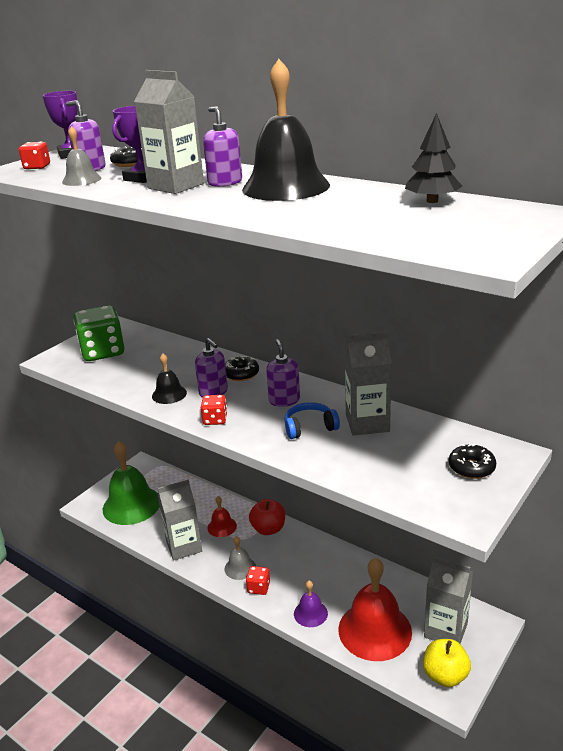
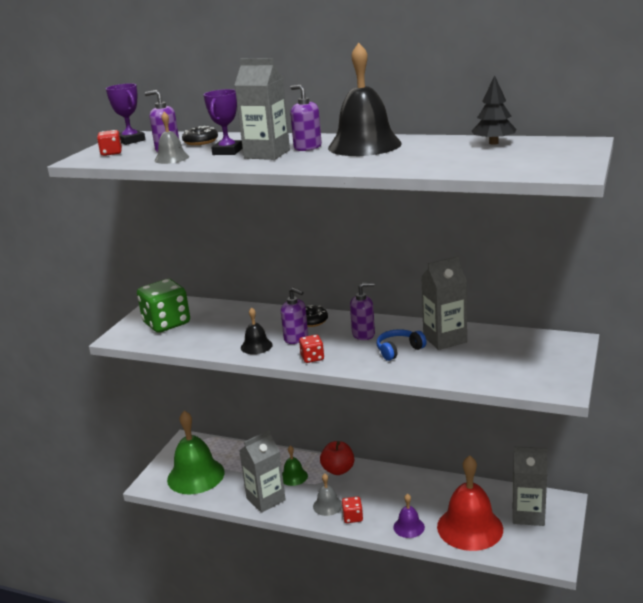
camera: 15 degrees left, 5 degrees down
(222, 526) = (293, 476): red bell -> green bell
(284, 400) = (363, 334): purple soap dispenser -> purple soap dispenser turned 105 degrees clockwise
(445, 675) = (542, 547): yellow apple -> none
(471, 468) = (546, 356): black donut -> none

